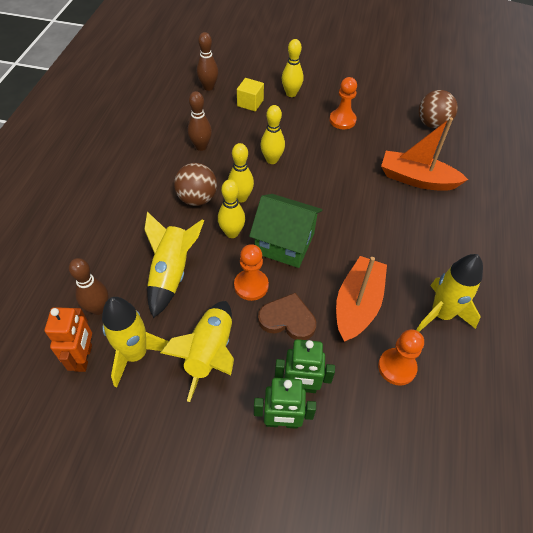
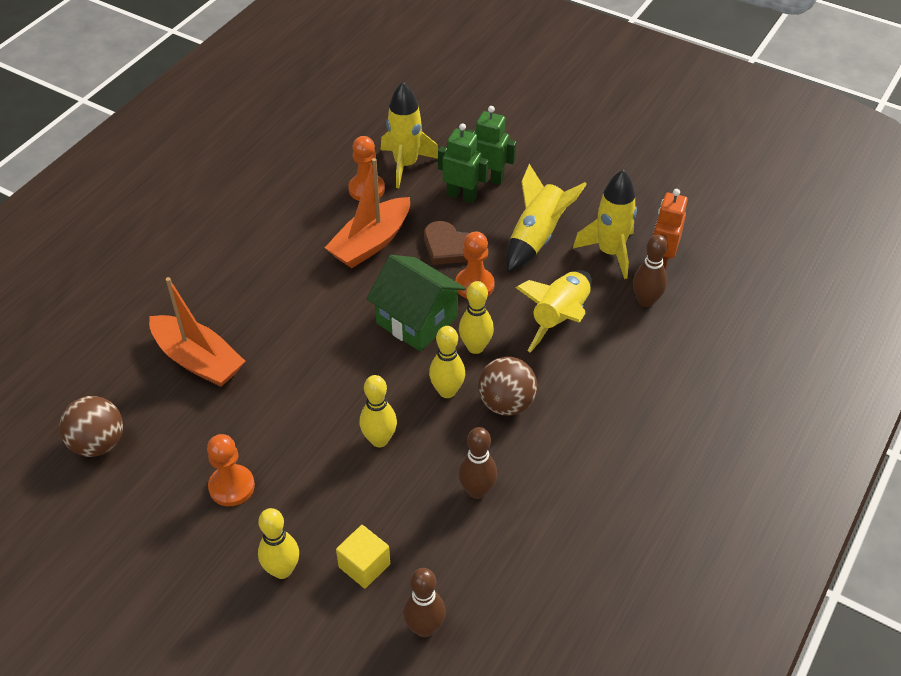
camera: 160 degrees left, 5 degrees down
(441, 314) = (293, 216): yellow rocket -> yellow rocket (406, 165)

